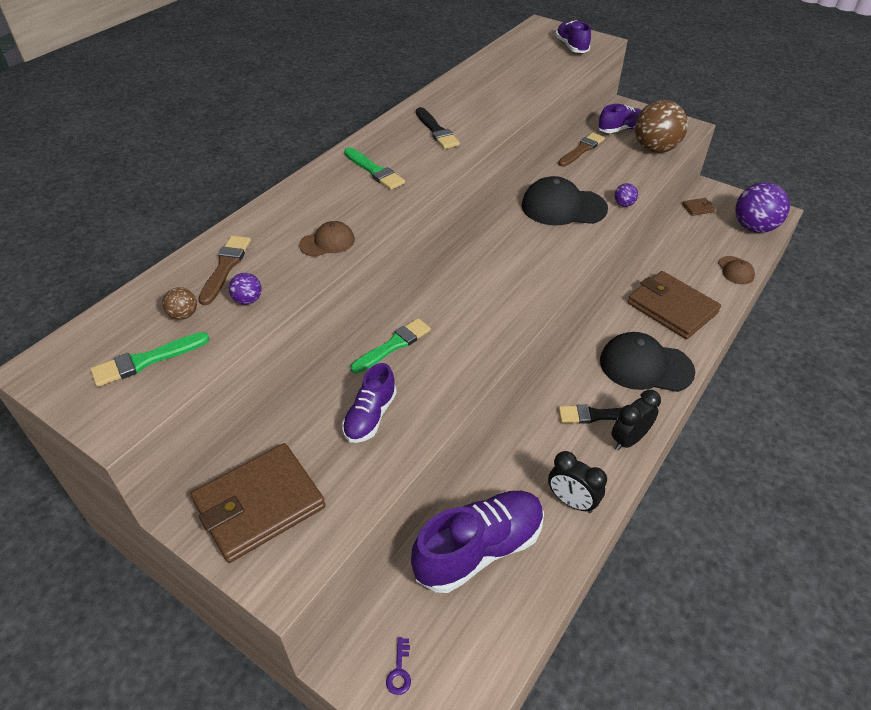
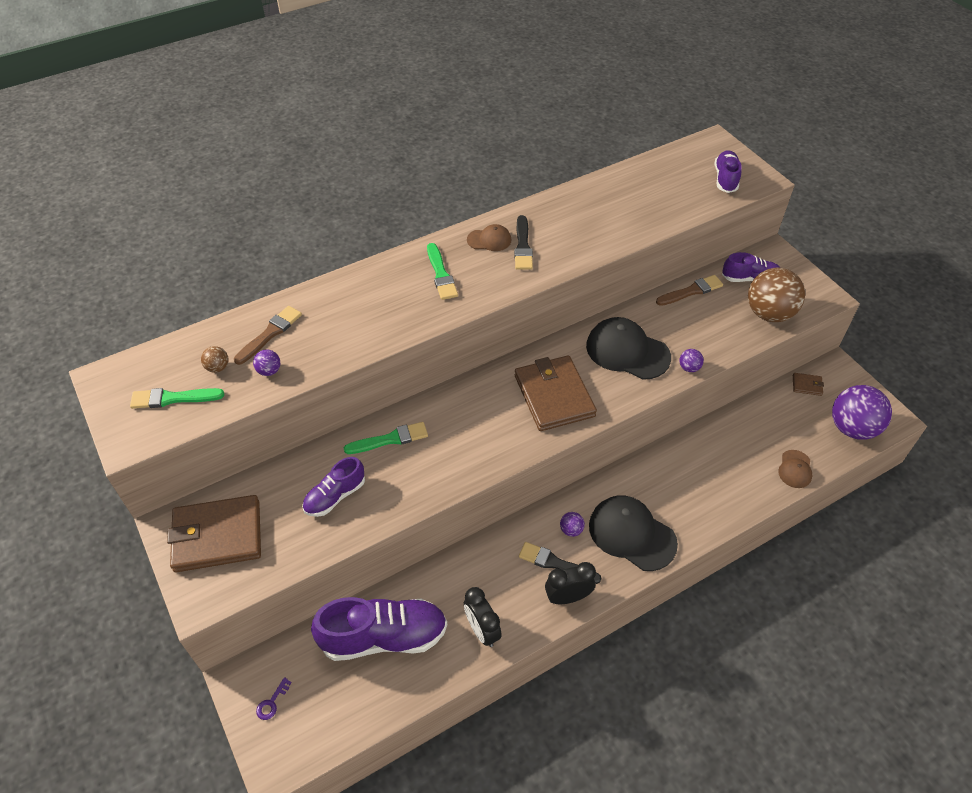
camera: 25 degrees right, 5 degrees up
(327, 242) = (359, 336): brown cap -> brown cap (489, 240)
(591, 382) = (571, 530): none -> purple ball
(672, 308) = (699, 485): brown wallet -> brown wallet (554, 396)

